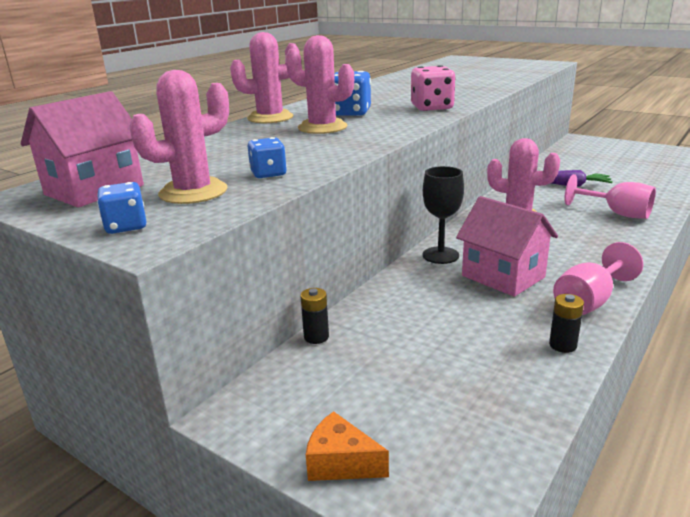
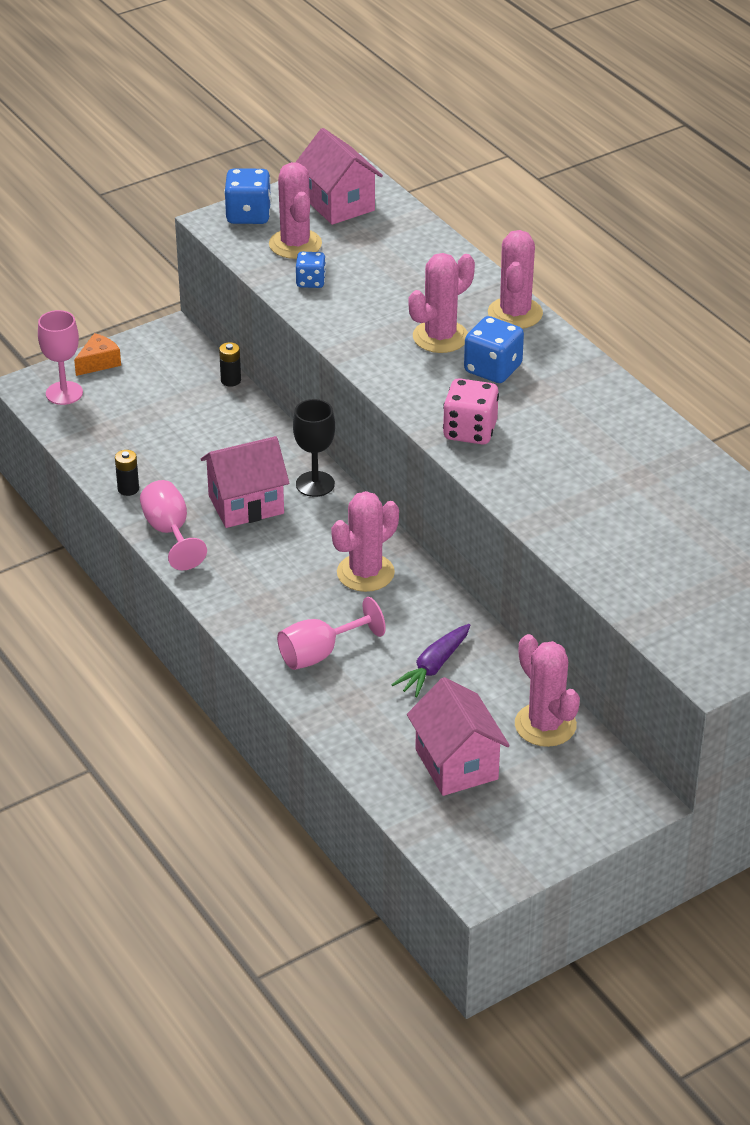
camera: 110 degrees right, 15 degrees up
(126, 226) = (248, 215): blue dice -> blue dice, size x1.60
(439, 473) = (64, 393): none -> pink goblet
(566, 158) = (545, 725): none -> pink cactus
(631, 168) = (456, 764): none -> pink house

